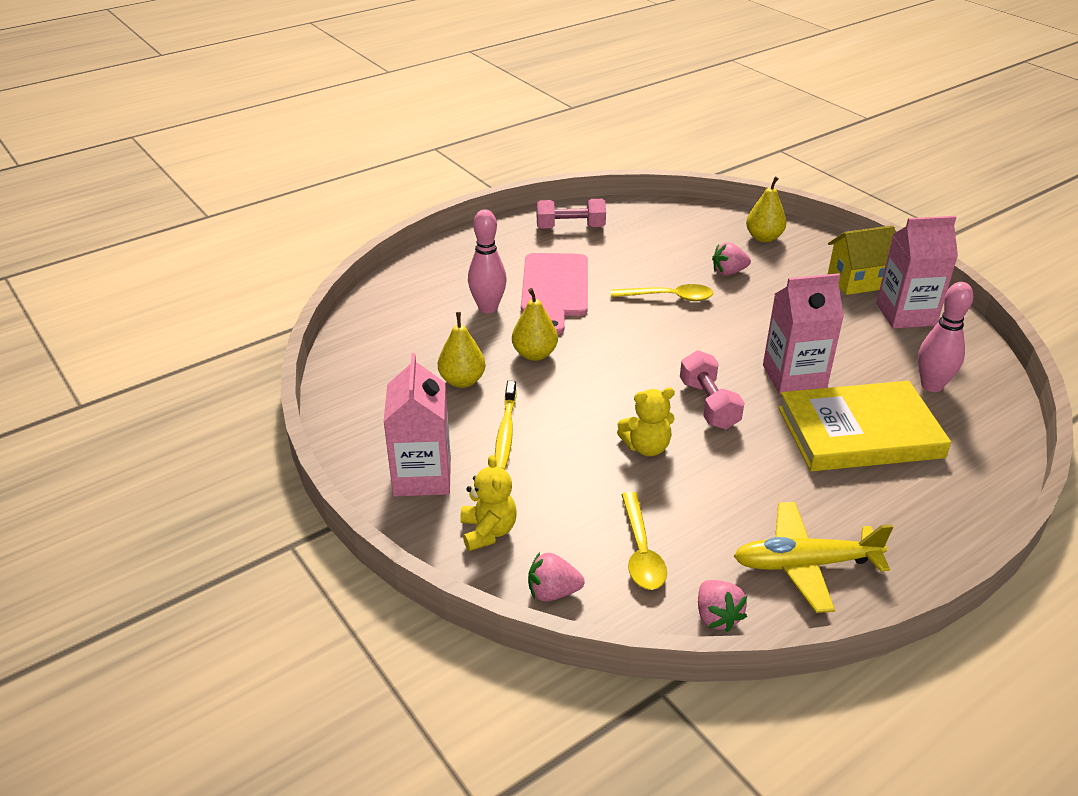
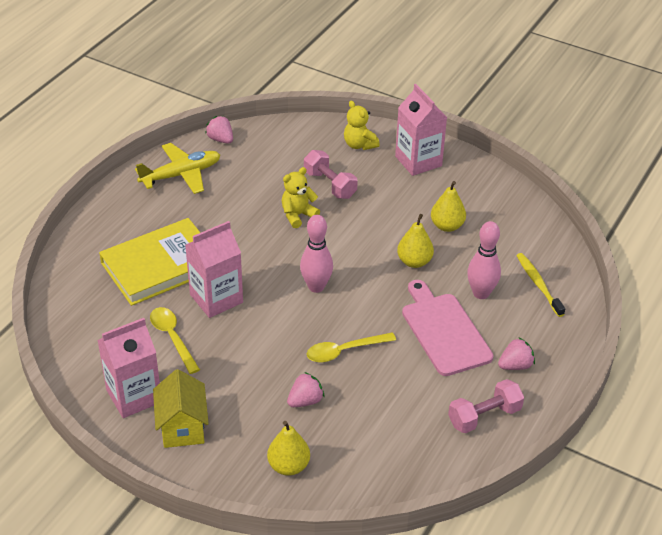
camera: 155 degrees right, 5 degrees up
(505, 432) = (391, 200): yellow toothbrush -> yellow toothbrush (538, 284)
(553, 592) = (307, 128): pink strawberry -> pink strawberry (515, 365)
(641, 551) = (272, 157): yellow spoon -> yellow spoon (172, 337)
(709, 404) = (270, 257): pink dumbbell -> pink dumbbell (330, 185)
(857, 281) = (182, 427): yellow house -> yellow house turned 60 degrees counterclockwise
(931, 385) = (110, 322): pink bowling pin -> pink bowling pin (316, 287)

